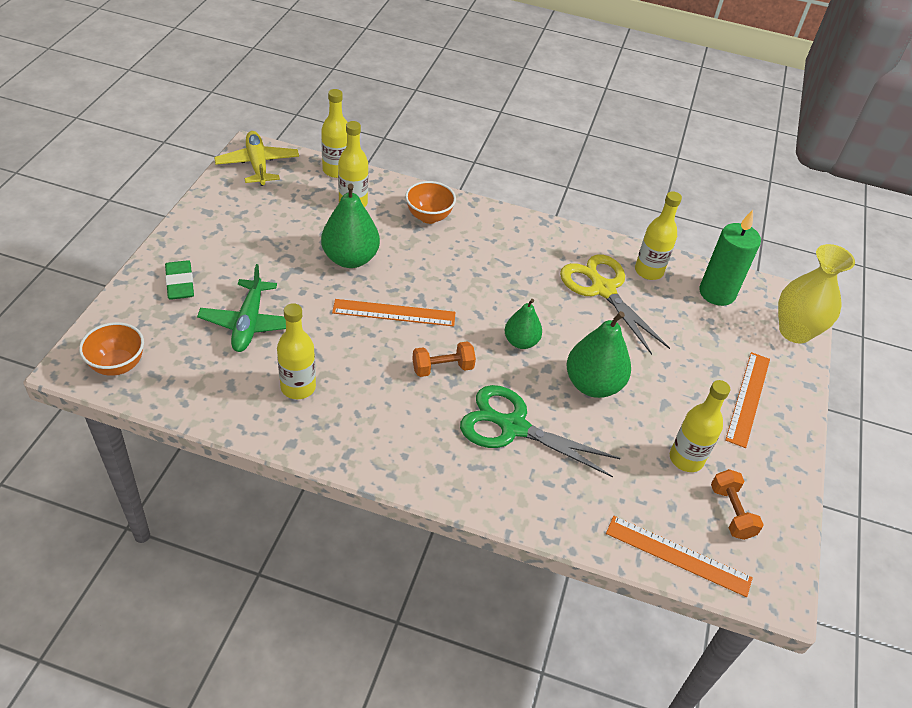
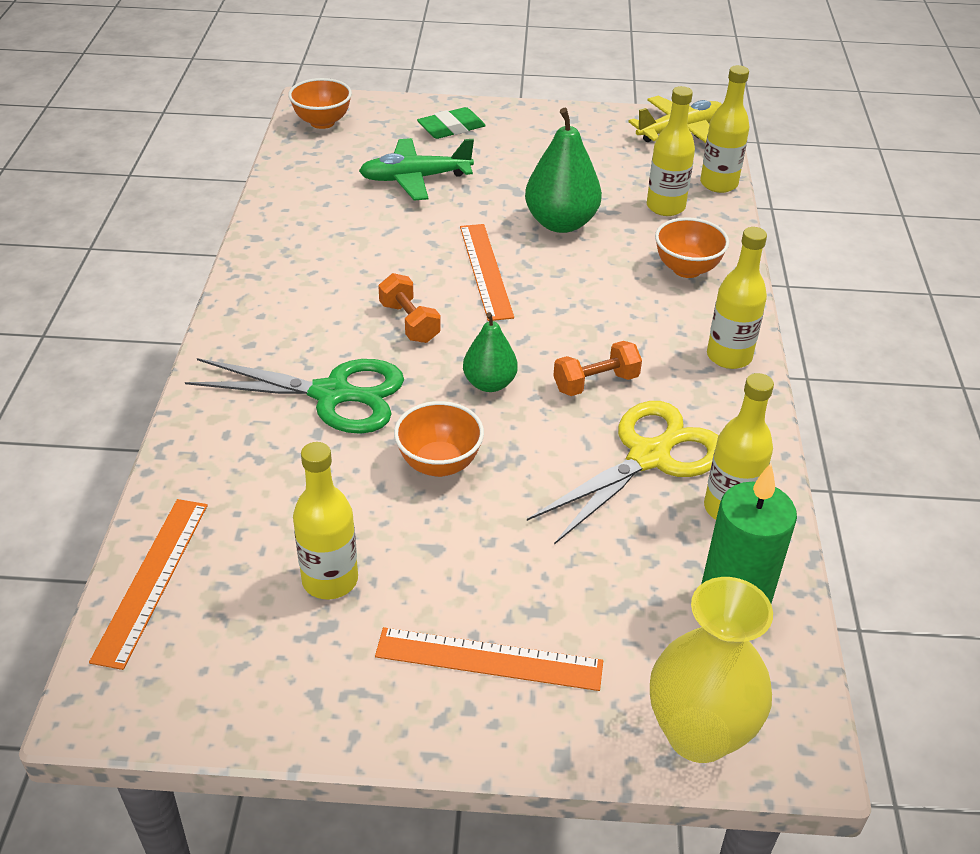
camera: 80 degrees right, 5 degrees down
(298, 387) = (335, 226): yellow bottle -> yellow bottle (729, 356)
(512, 426) = (333, 395): green scissors -> green scissors turned 90 degrees clockwise
(593, 385) = (439, 464): green pear -> orange bowl
(731, 512) = (240, 640): orange dumbbell -> orange dumbbell (595, 383)

